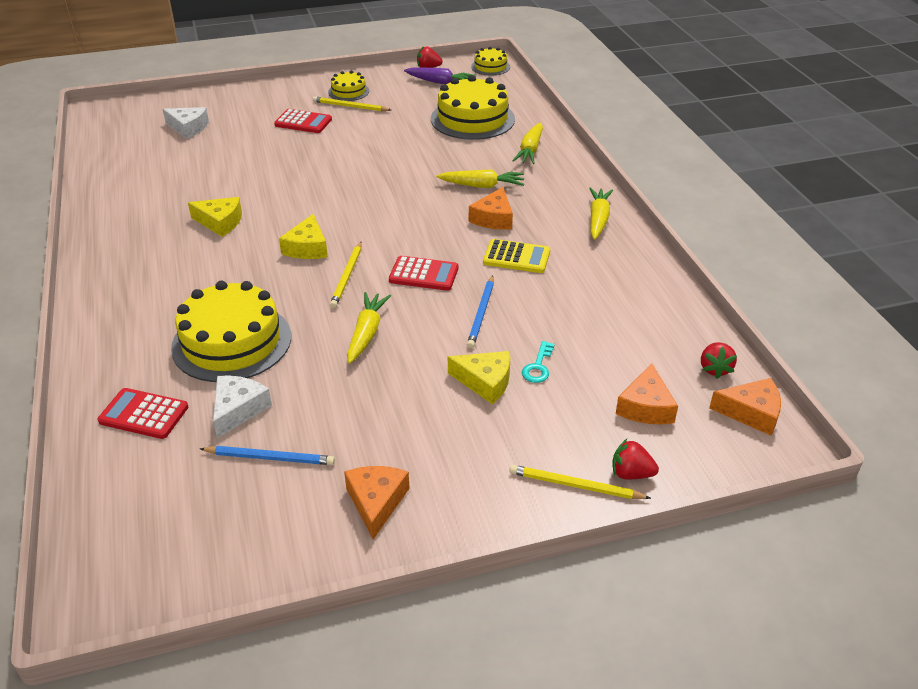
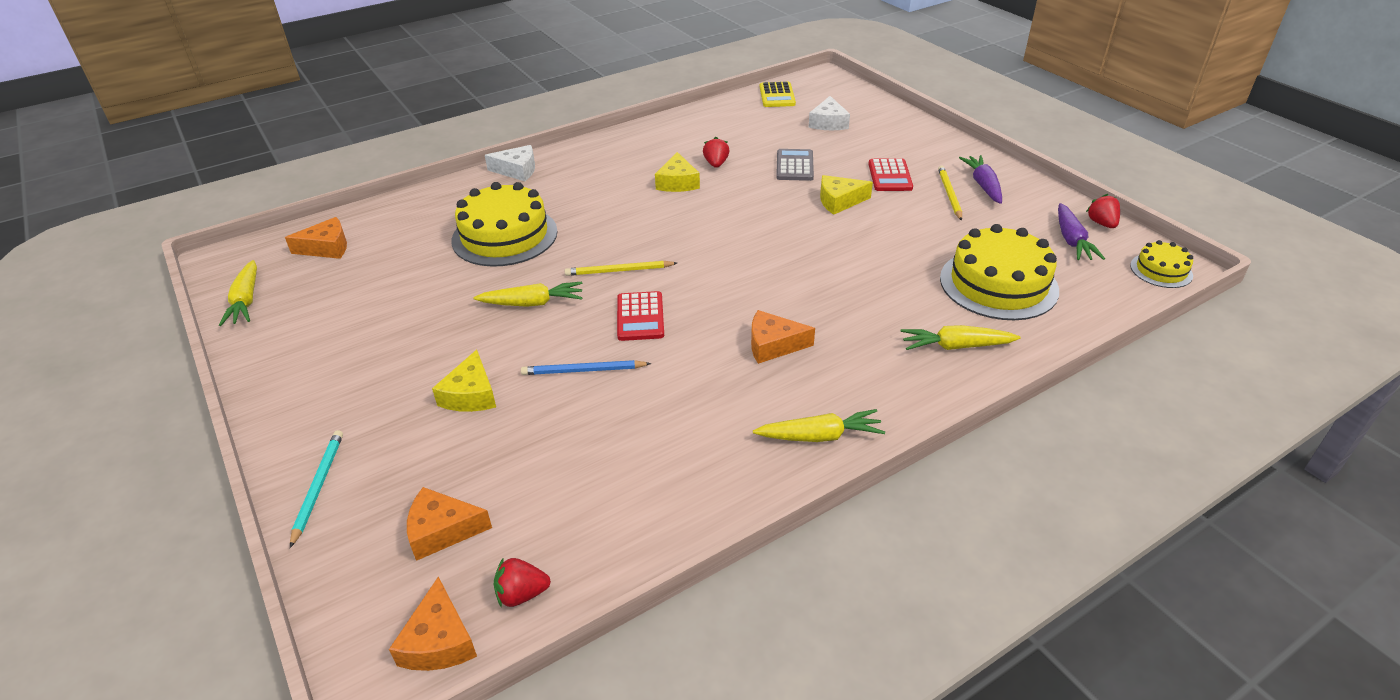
camera: 75 degrees right, 0 degrees up
(144, 414) = (410, 222): red calculator -> none
(238, 409) = (418, 262): white cheese -> white cheese (517, 170)
(247, 159) = (794, 166): none -> grey calculator
(270, 458) = (361, 293): blue pencil -> none
(307, 248) = (658, 237): yellow cheese -> yellow cheese (839, 201)
(348, 91) = (983, 185): yellow cake -> purple carrot
(376, 502) = (306, 361): orange cheese -> orange cheese (327, 247)
(482, 186) = (840, 323): yellow carrot -> yellow carrot (246, 301)
(516, 257) = (700, 377): yellow calculator -> yellow calculator (777, 95)
(538, 367) = (501, 429): turquoise key -> none
(575, 485) = (318, 487): yellow pencil -> turquoise pencil
(631, 473) = (333, 530): red strawberry -> red strawberry (716, 164)

